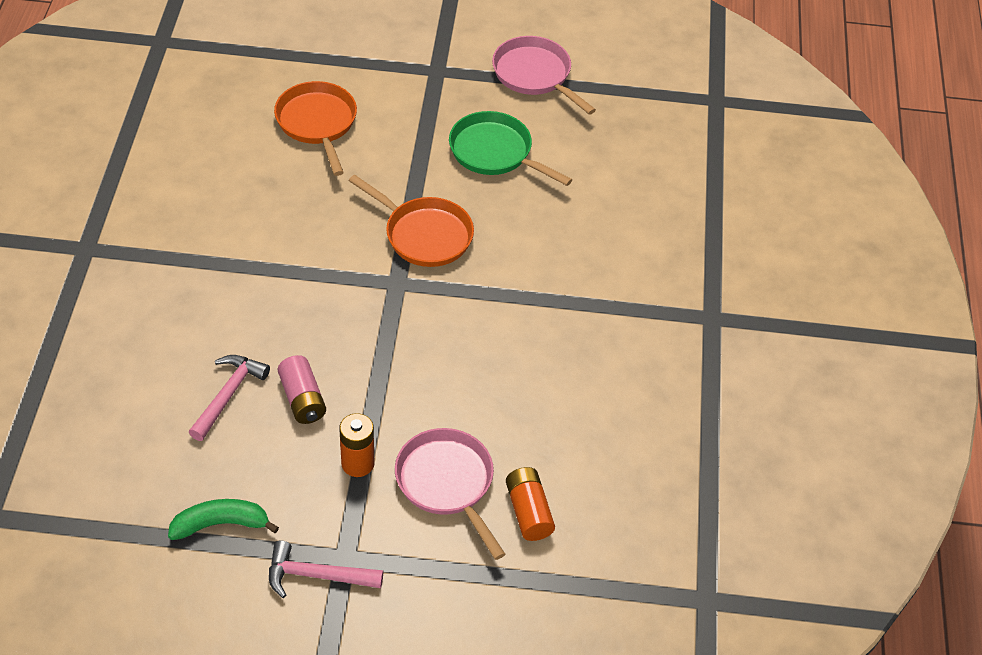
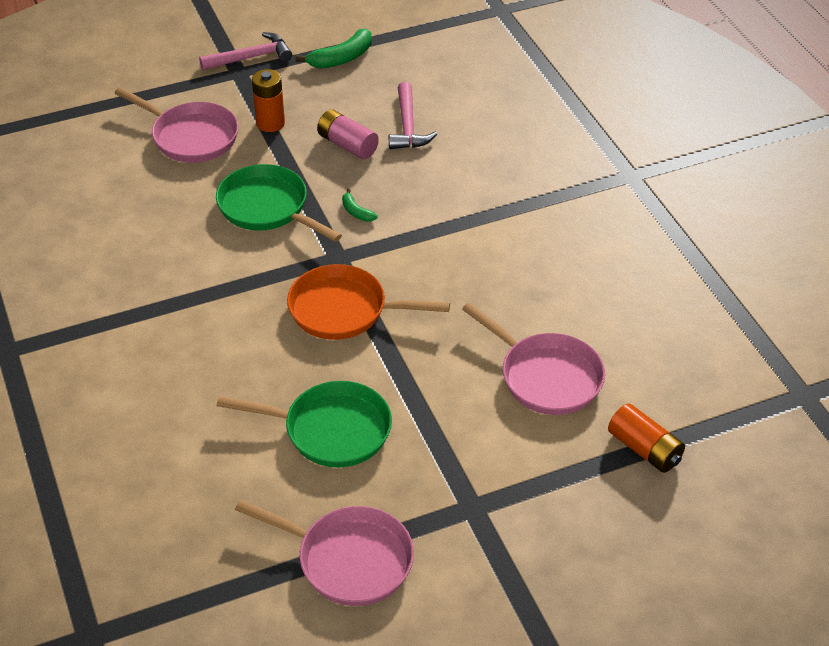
camera: 155 degrees right, 5 degrees down
(317, 123) = (545, 376): orange pan -> pink pan
(349, 320) = (356, 212): none -> green banana
(424, 360) = (267, 208): none -> green pan
(528, 511) = (115, 143): orange battery -> orange battery (644, 449)

